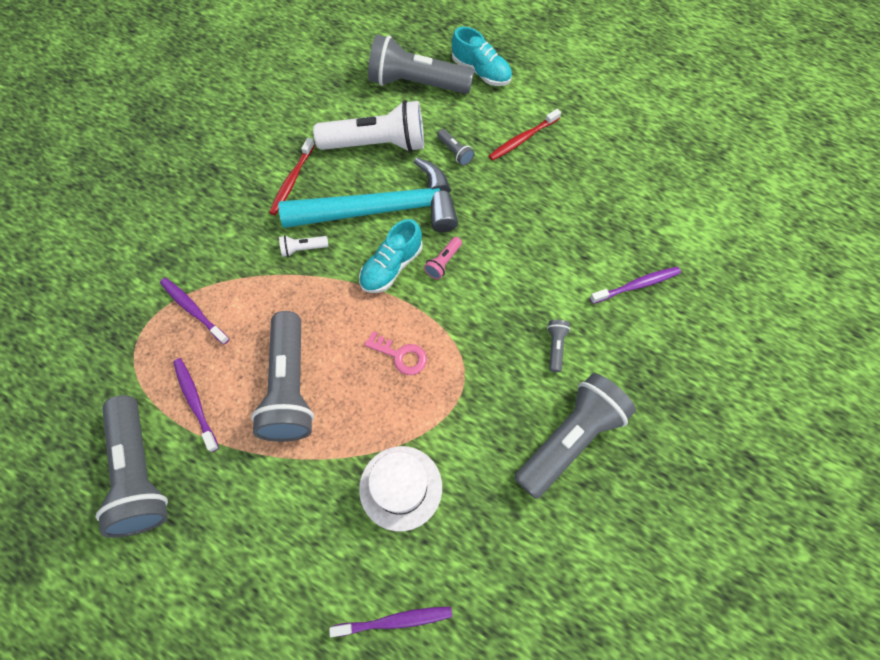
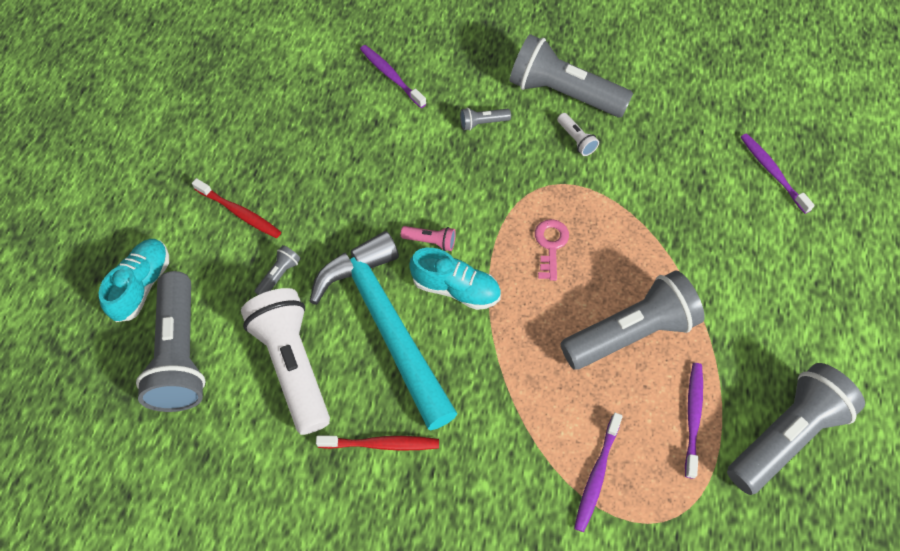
camera: 110 degrees left, 5 degrees down
(195, 402) = (693, 417): purple toothbrush -> purple toothbrush turned 150 degrees clockwise
(303, 249) = (470, 389): white flashlight -> white flashlight (576, 139)
(400, 487) = (671, 203): white hat -> none

